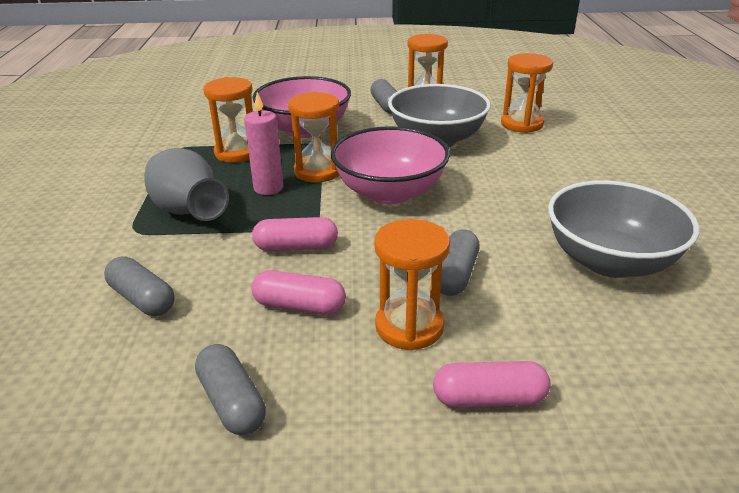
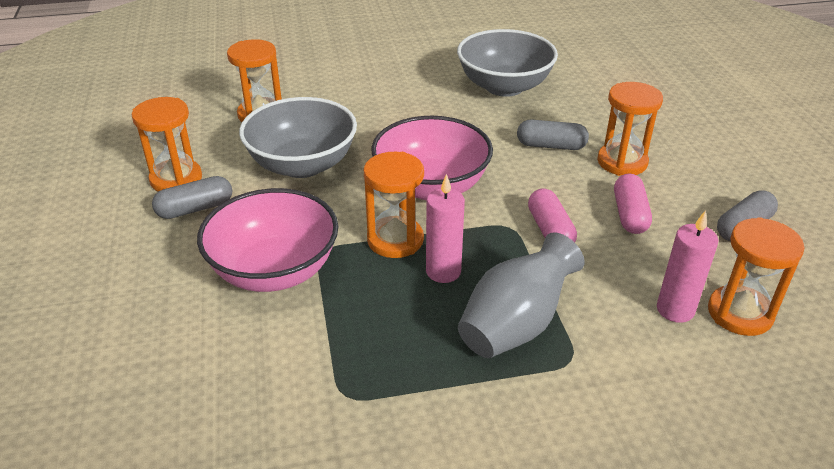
camera: 100 degrees left, 5 degrees up
(142, 299) = (675, 310): grey capsule -> pink candle
(237, 152) = (353, 321): orange hourglass -> orange hourglass (740, 313)
(489, 398) = (667, 131): pink capsule -> none

